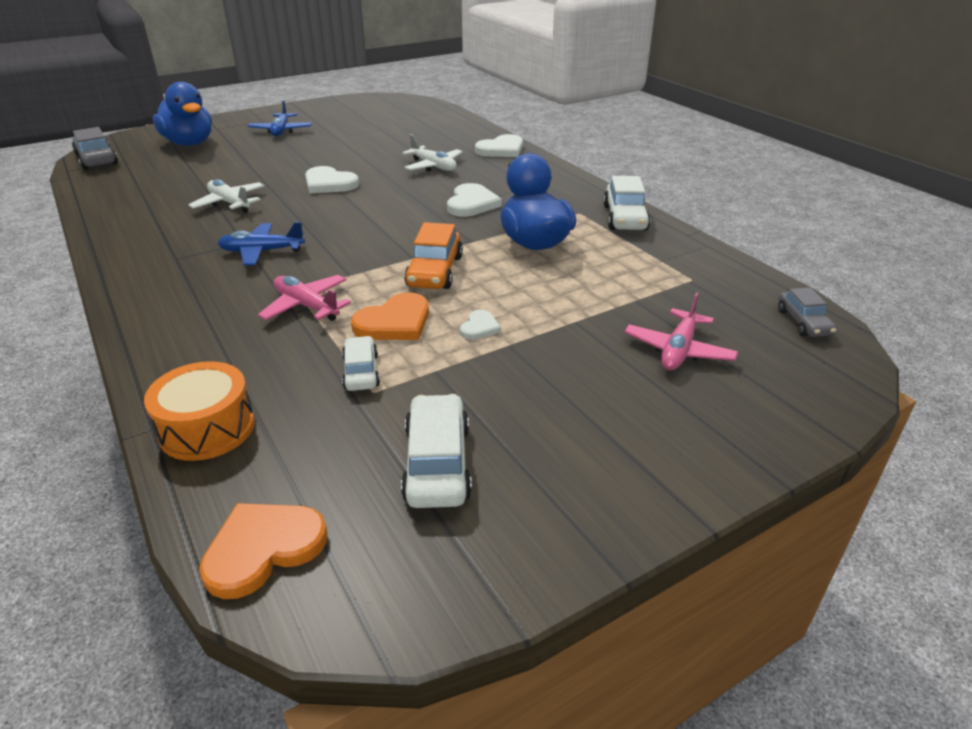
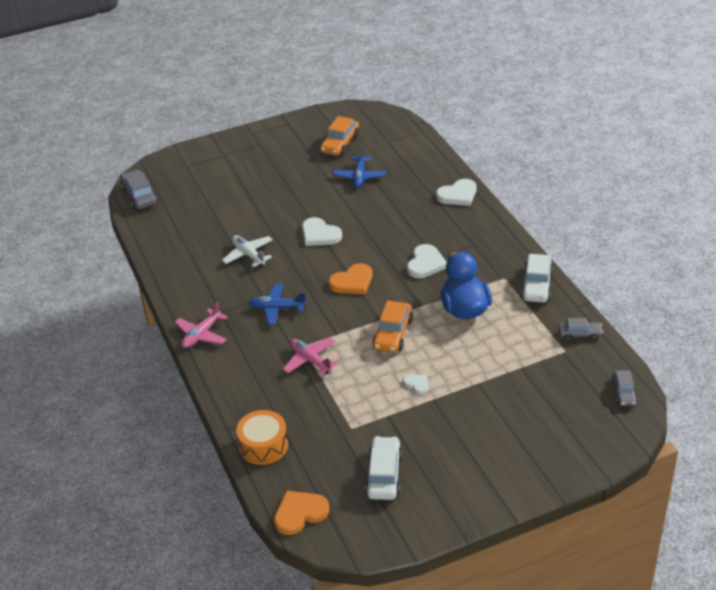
camera: 10 degrees right, 5 degrees up
(189, 143) = (206, 176): blue duck -> none
(281, 131) = (277, 160): blue plane -> blue plane (359, 177)
(357, 118) = (340, 144): none -> orange car
(361, 372) = (344, 414): white car -> none
(394, 322) = (365, 377): orange heart -> orange heart (352, 282)
(433, 166) = (400, 215): white plane -> none
(479, 327) = (417, 384): white heart -> white heart turned 75 degrees counterclockwise
(678, 350) = (535, 410): pink plane -> pink plane (202, 334)
(704, 261) = (579, 334): none -> grey car

